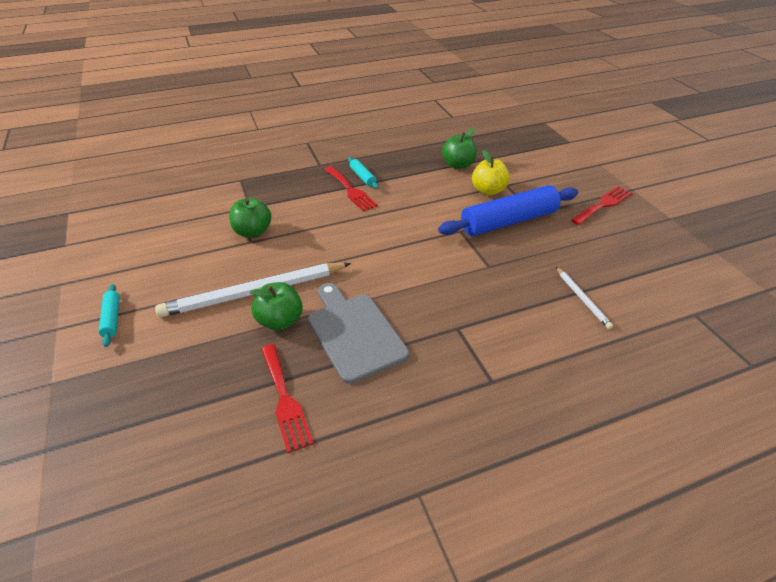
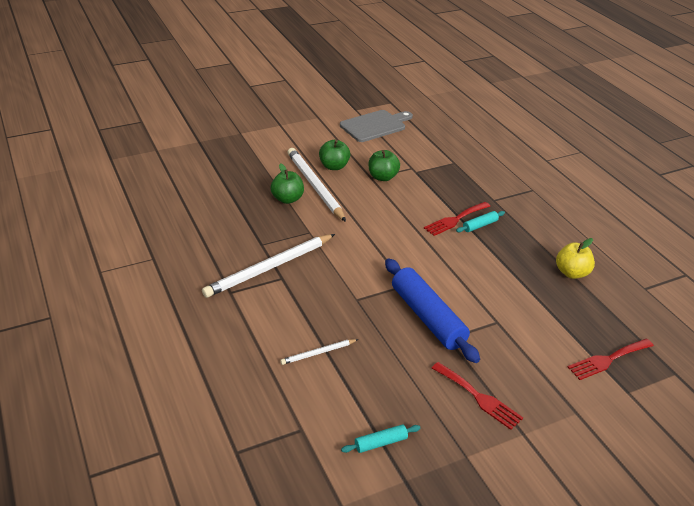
camera: 85 degrees right, 5 degrees down
(112, 319) = (288, 140): turquoise rolling pin -> turquoise rolling pin (380, 443)
(284, 399) = (222, 207): red fork -> red fork (607, 360)
(354, 333) = (276, 230): grey cutting board -> grey cutting board (375, 126)
(438, 340) = (269, 268): none -> white pencil
(458, 165) = (526, 288): green apple -> green apple (334, 166)
(488, 191) = (481, 307): yellow apple -> yellow apple (572, 273)

